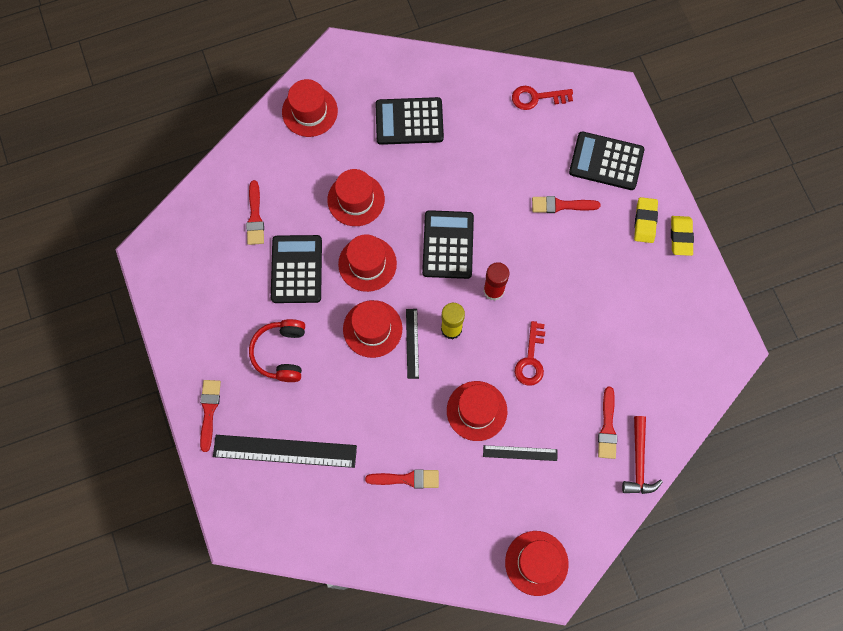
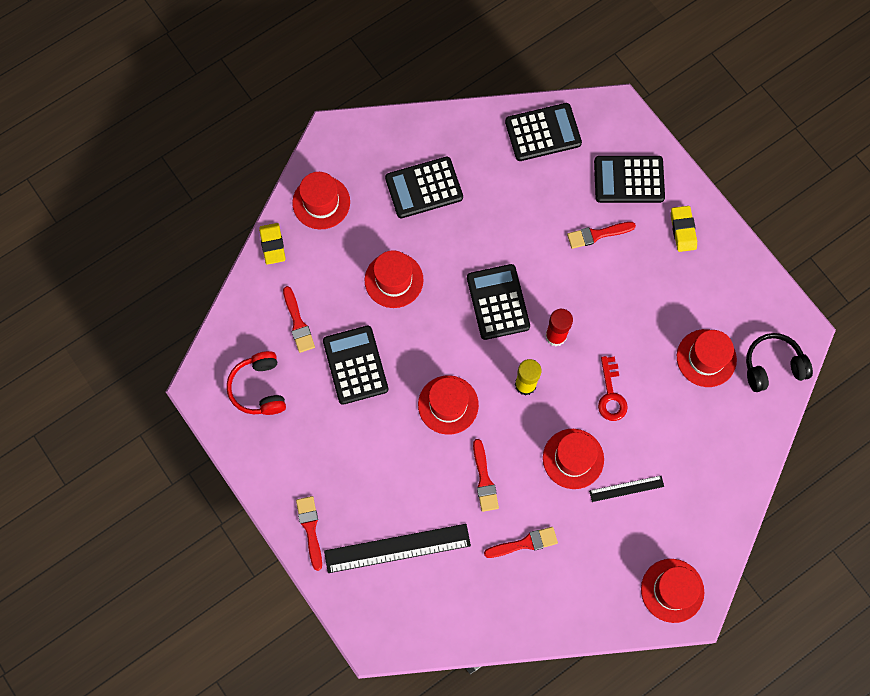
camera: 15 degrees left, 0 degrees up
(281, 353) = (365, 452): red headphones -> red headphones (259, 388)
(367, 264) = (424, 341): red hat -> red hat (706, 358)
(412, 343) = (491, 409): black ruler -> none
(536, 98) = (543, 133): red key -> black calculator
(607, 427) = (703, 441): red brush -> red brush (484, 479)
(638, 461) = (742, 466): red hammer -> none
(681, 237) = (721, 236): yellow eraser -> yellow eraser (272, 245)
(696, 373) = (772, 366): none -> black headphones

